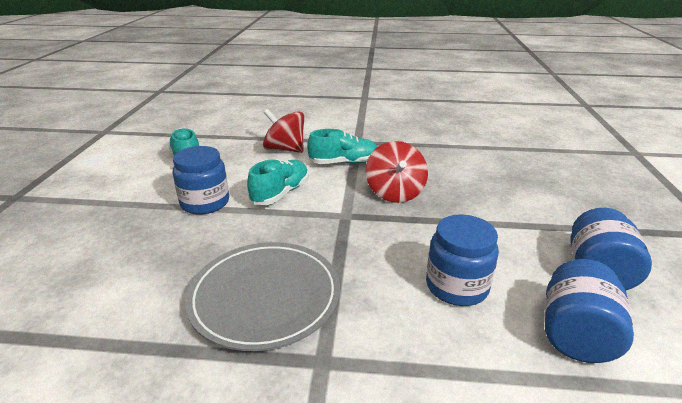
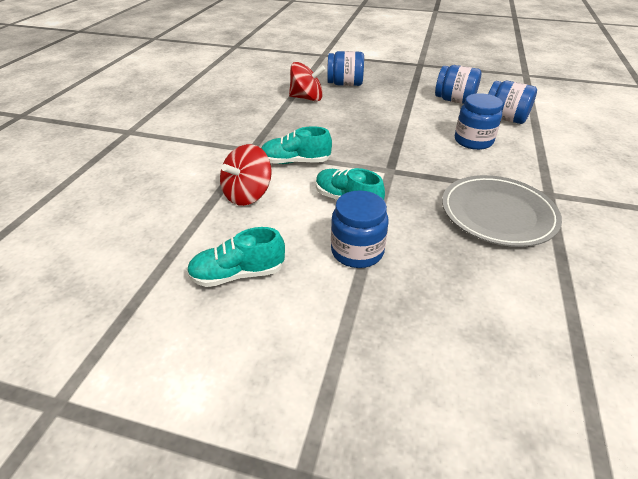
camera: 80 degrees left, 10 degrees up
(344, 163) = (295, 161): turquoise shoe -> turquoise shoe turned 90 degrees counterclockwise
(395, 192) = (358, 144): red spinning top -> red spinning top (307, 98)
(554, 174) = (345, 84): none -> blue jar

